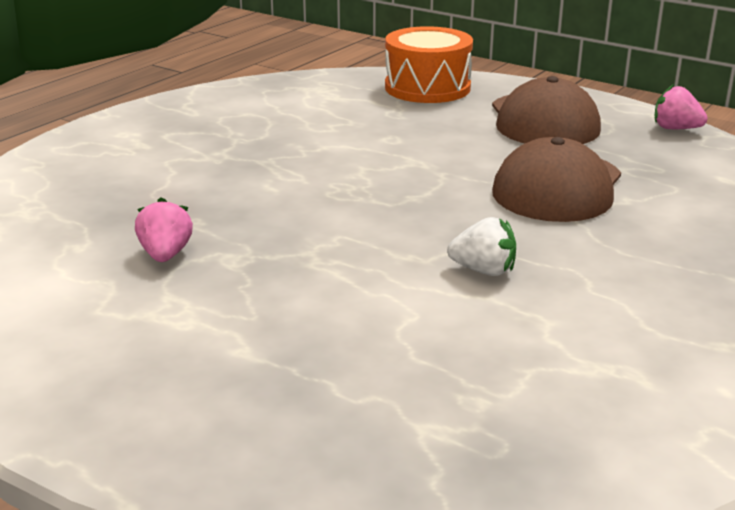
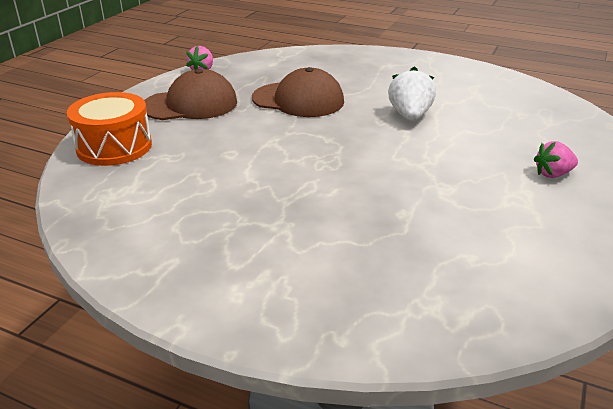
camera: 100 degrees left, 5 degrees up
(165, 255) = (458, 214): pink strawberry -> pink strawberry (553, 174)
(483, 270) = (410, 116): white strawberry -> white strawberry, size x1.52

